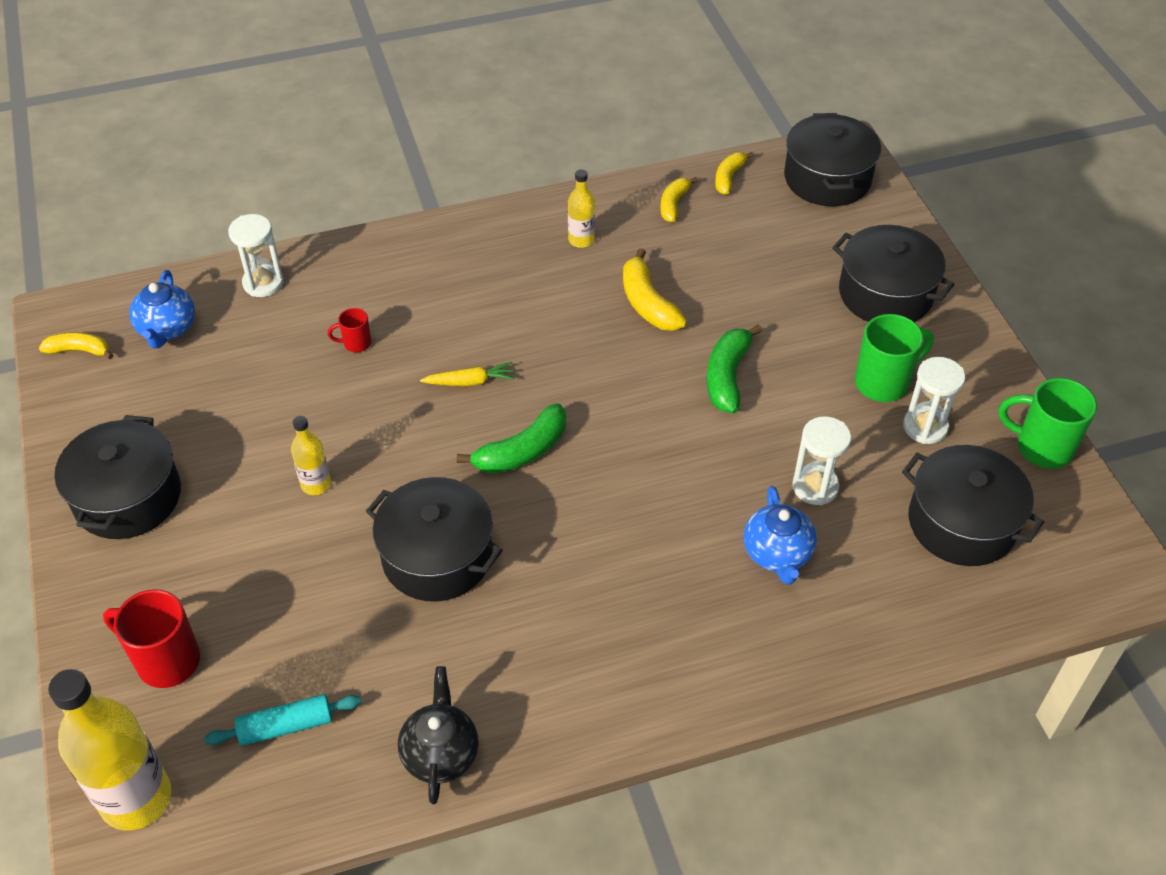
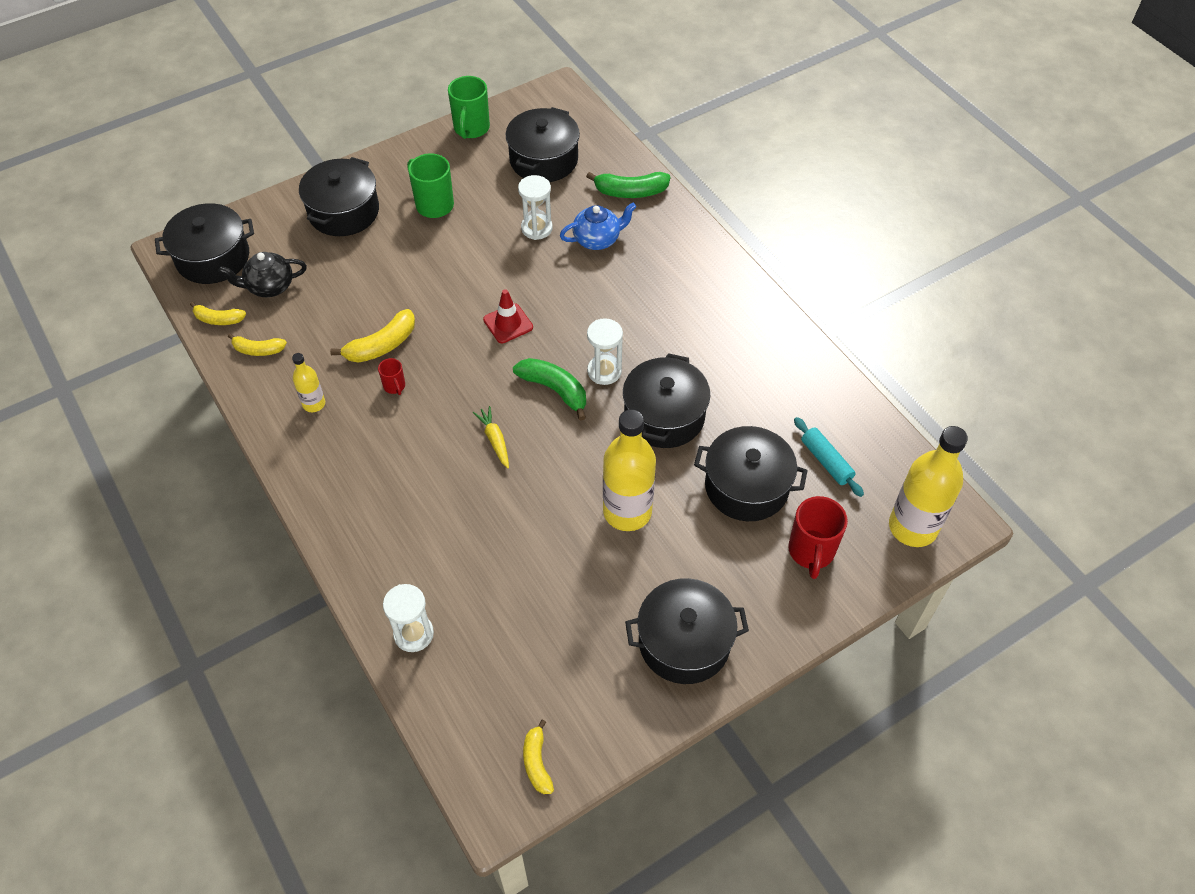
camera: 105 degrees left, 5 degrees up
(167, 329) = (491, 694): blue teapot -> none
(292, 618) = (746, 486): none -> black pot
(316, 484) = (627, 512): yellow bottle -> yellow bottle, size x1.99
(356, 343) = (472, 533): red mug -> red mug (394, 386)
(440, 753) = (806, 374): black teapot -> black teapot (269, 286)
(646, 424) = (508, 323): none -> red traffic cone
(727, 376) = (449, 286): green banana -> green banana (630, 192)
(925, 427) = (469, 181): white hourglass -> white hourglass (604, 371)

